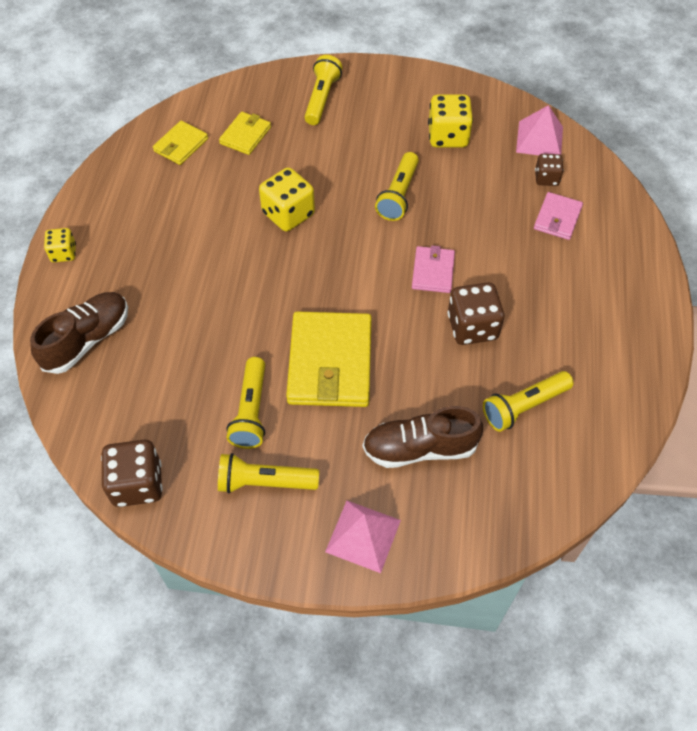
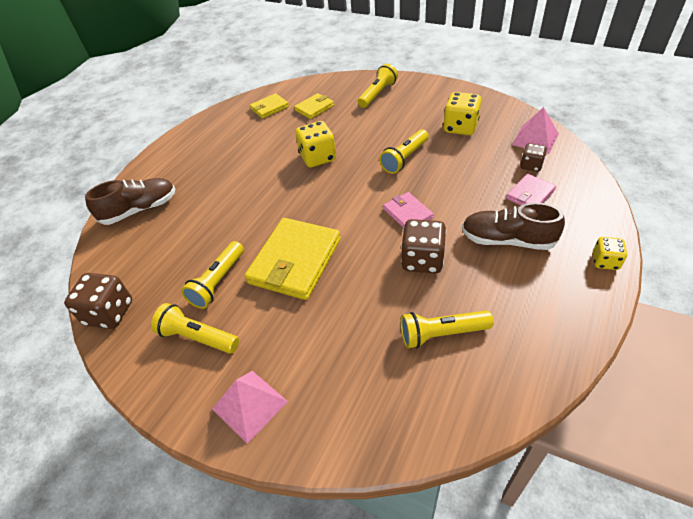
camera: 25 degrees right, 10 degrees down
(64, 253) = (160, 156): yellow dice -> yellow dice (605, 261)
(420, 448) = (334, 345): brown shoe -> brown shoe (507, 240)
(433, 271) = (407, 213): pink wallet -> pink wallet turned 60 degrees counterclockwise

